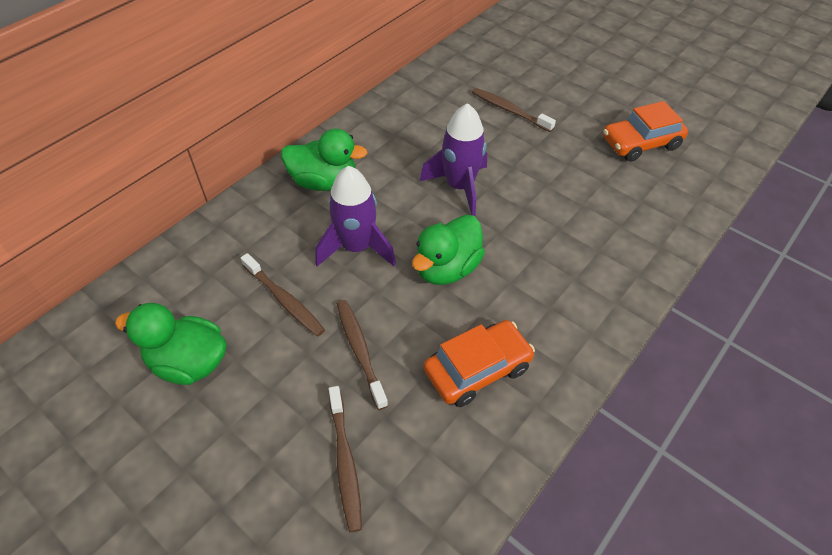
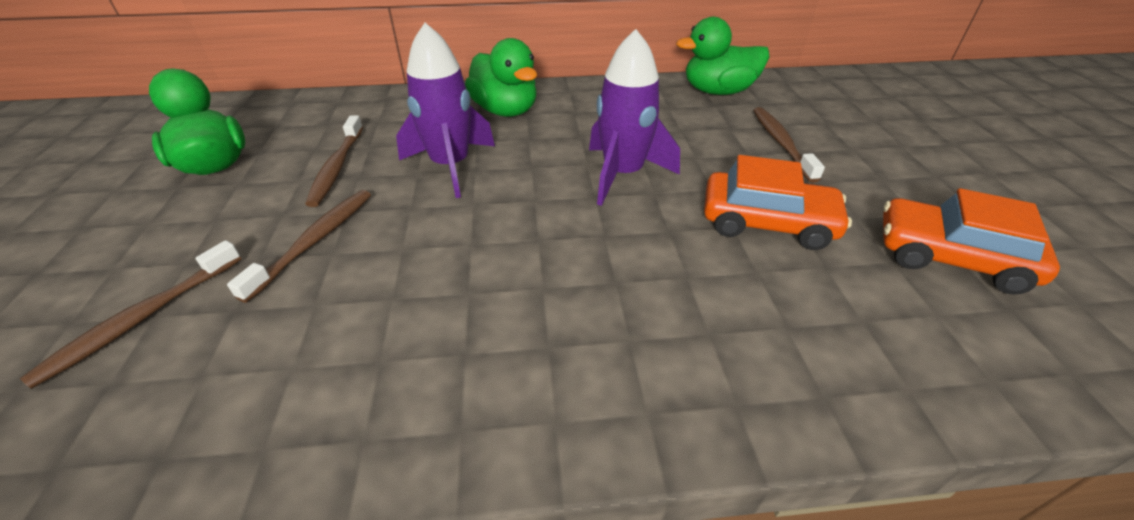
camera: 45 degrees right, 10 degrees down
(447, 268) = (498, 230): green duck -> green duck (718, 91)
(477, 369) = (371, 342): orange car -> orange car (767, 222)

